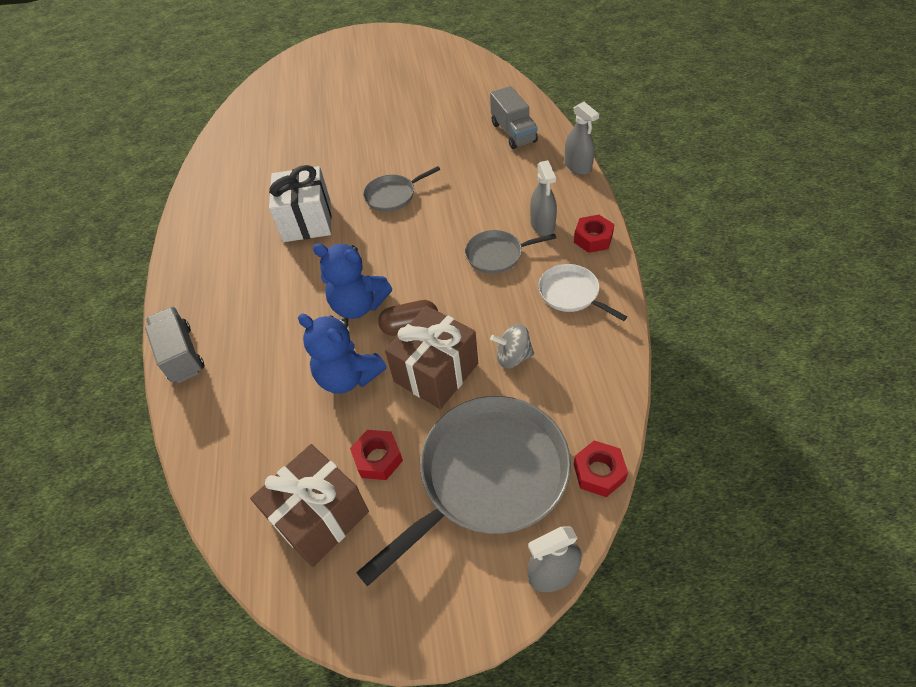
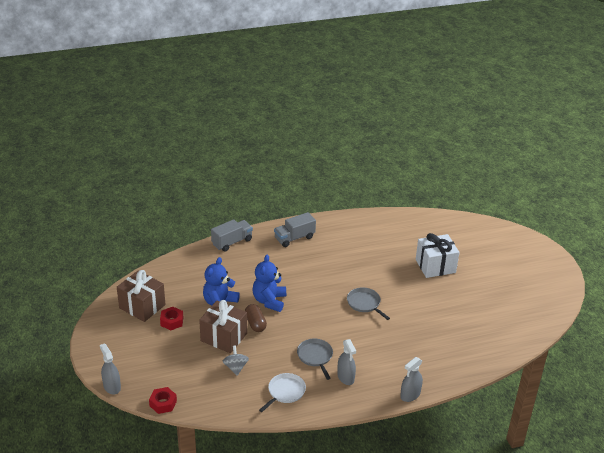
camera: 75 degrees right, 15 degrees down
(307, 221) = (336, 269): white gift -> white gift (435, 266)
(488, 476) = (161, 361): grey pan -> none
(513, 133) = (444, 358): grey truck -> grey truck (294, 238)
(542, 225) = (345, 377): grey spray bottle -> grey spray bottle turned 90 degrees counterclockwise
(593, 238) = (335, 402): red nut -> none

